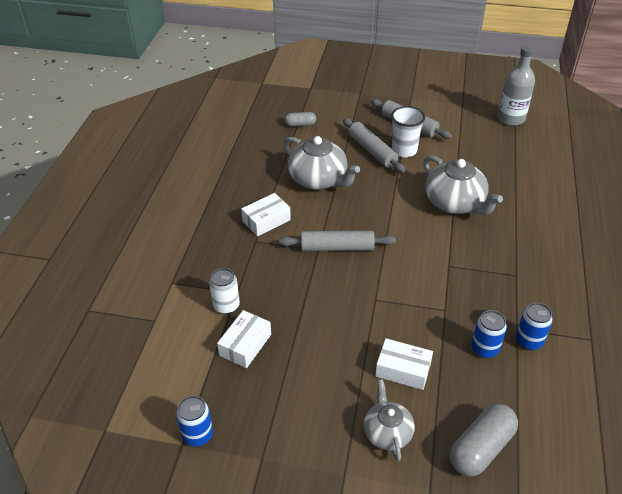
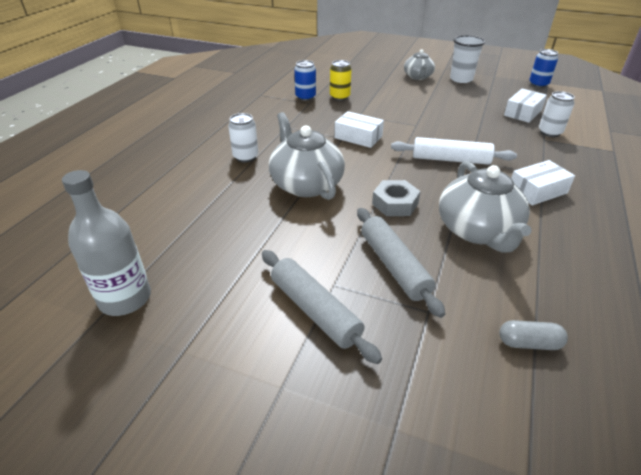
camera: 170 degrees left, 5 degrees down
(319, 179) = (478, 231): grey teapot -> grey teapot turned 150 degrees counterclockwise
(337, 247) = (450, 160): grey rolling pin -> white rolling pin
(379, 194) = (395, 203): none -> grey nut
(403, 370) = (402, 94): white box -> white box (358, 137)
(404, 150) = (342, 260): white cup -> white cup (461, 79)
(481, 448) = (364, 69): grey capsule -> none
(484, 349) = (340, 97): blue can -> yellow can
(525, 226) = (245, 157): none -> white can

